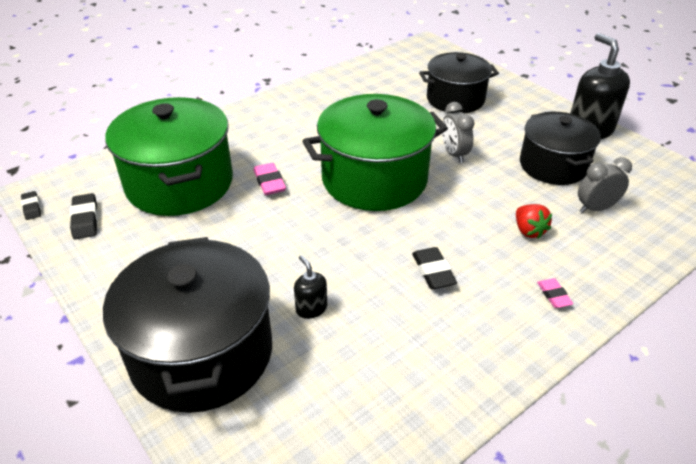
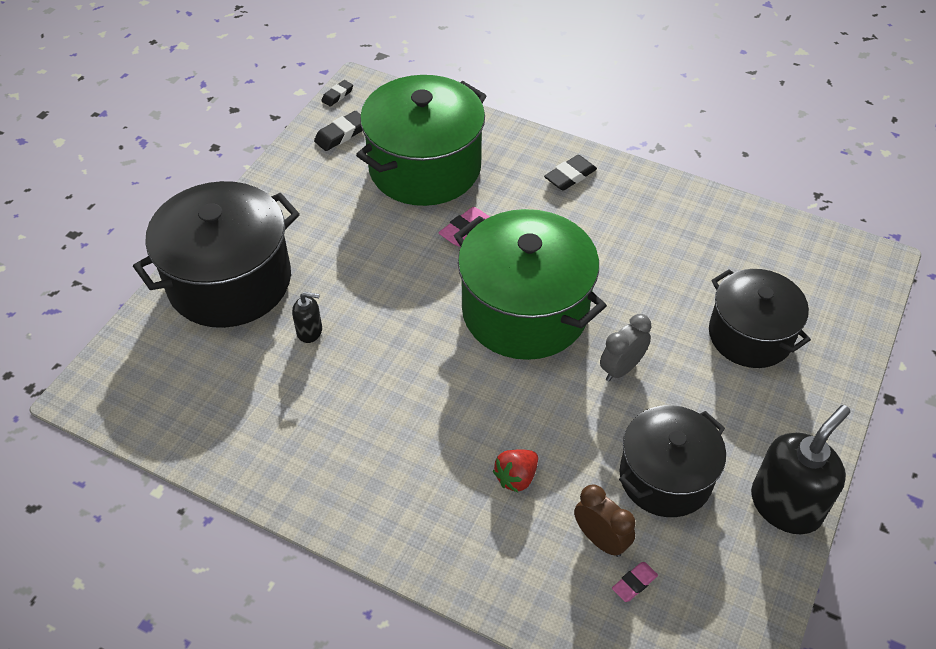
camera: 65 degrees right, 10 degrees up
(311, 308) = (310, 331): black soap dispenser -> black soap dispenser turned 60 degrees clockwise
(433, 272) = (403, 407): black eraser -> black eraser (570, 176)
(553, 295) = (420, 522): pink eraser -> pink eraser (634, 583)
(595, 208) = (600, 540): grey clock -> brown clock

